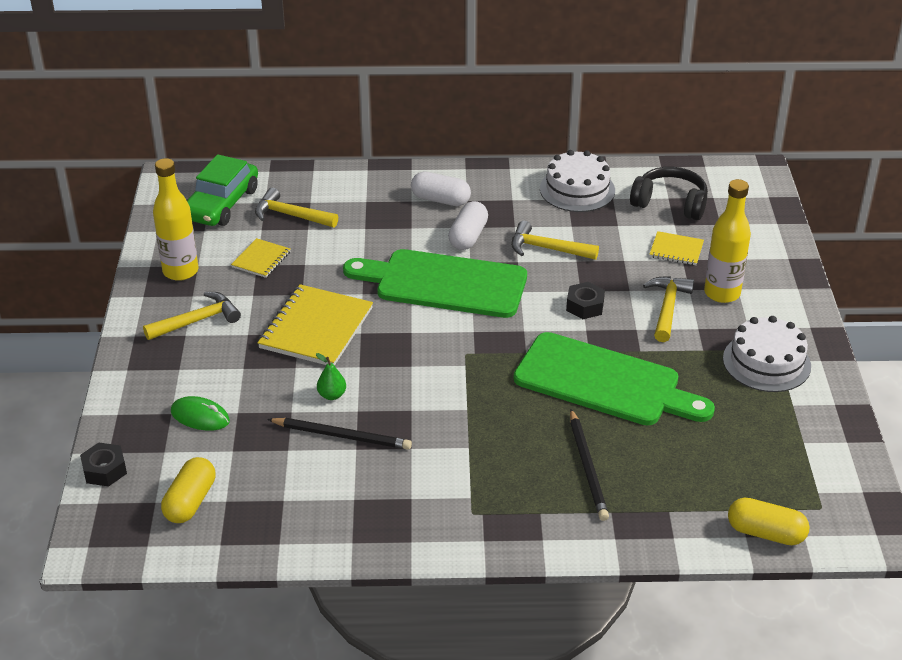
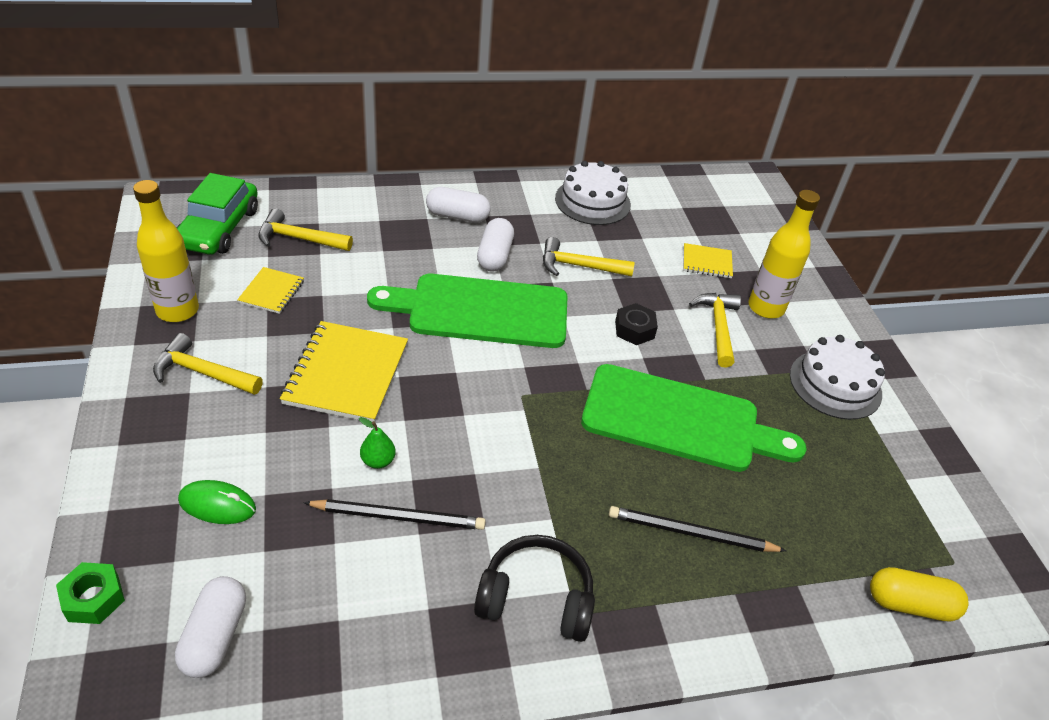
camera: 15 degrees left, 5 degrees up
(105, 470) = (93, 598): black nut -> green nut
(190, 501) = (215, 636): yellow capsule -> white capsule
(197, 321) = (202, 372): yellow hammer -> yellow hammer turned 120 degrees counterclockwise
(587, 467) = (692, 533): black pencil -> black pencil turned 120 degrees clockwise
(670, 203) = (686, 213): black headphones -> black headphones (536, 598)

